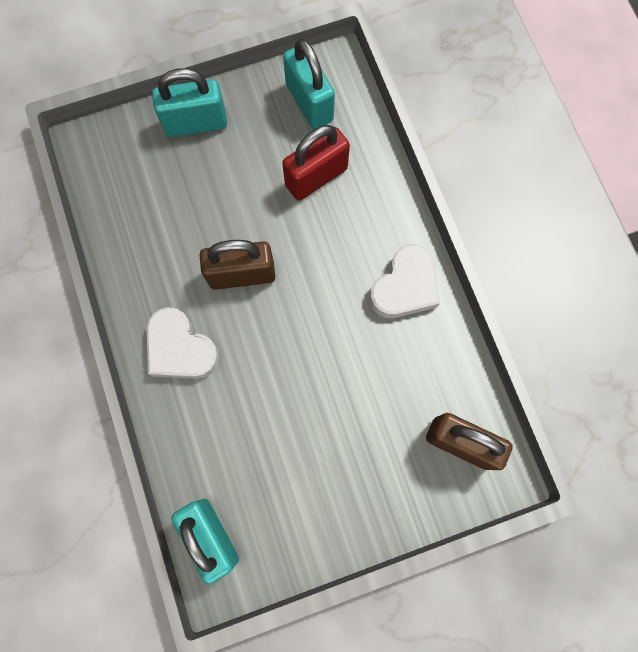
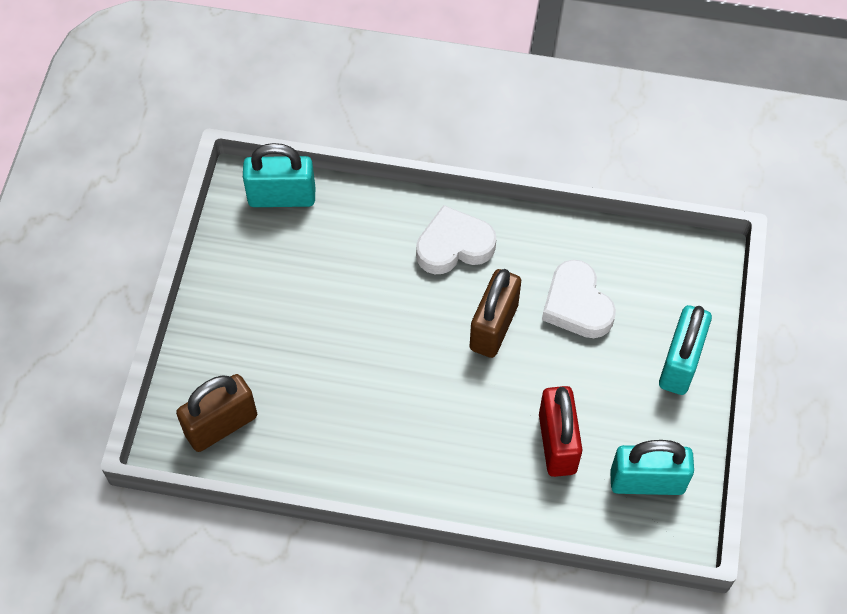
camera: 120 degrees right, 15 degrees down
(405, 286) = (394, 461): white heart -> white heart (577, 305)

